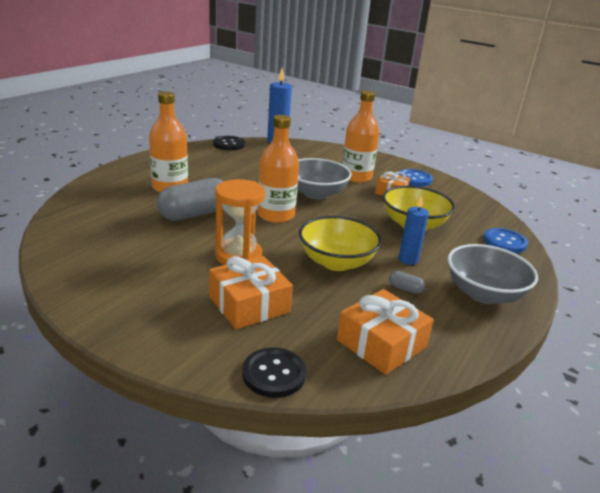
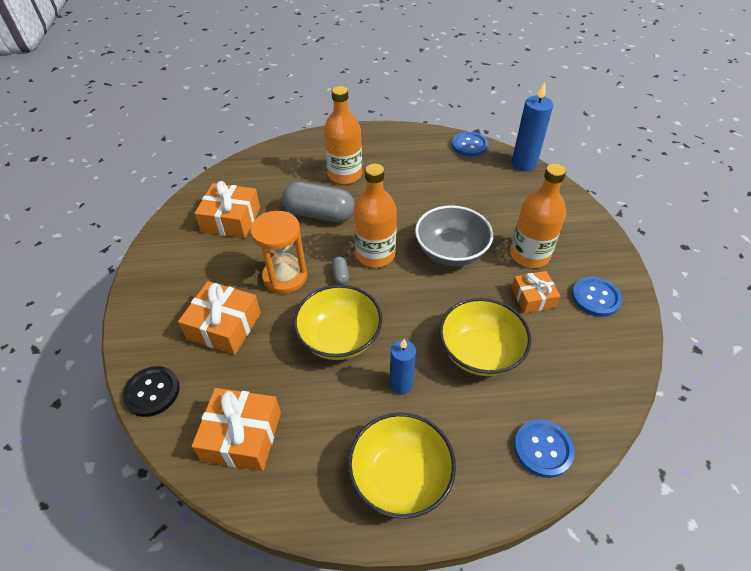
camera: 55 degrees right, 20 degrees up
(123, 249) = (231, 219): none -> orange gift
(229, 144) = (469, 145): black button -> blue button
(405, 289) = (344, 409): grey capsule -> grey capsule (340, 275)
(484, 294) = (400, 477): grey bowl -> yellow bowl

